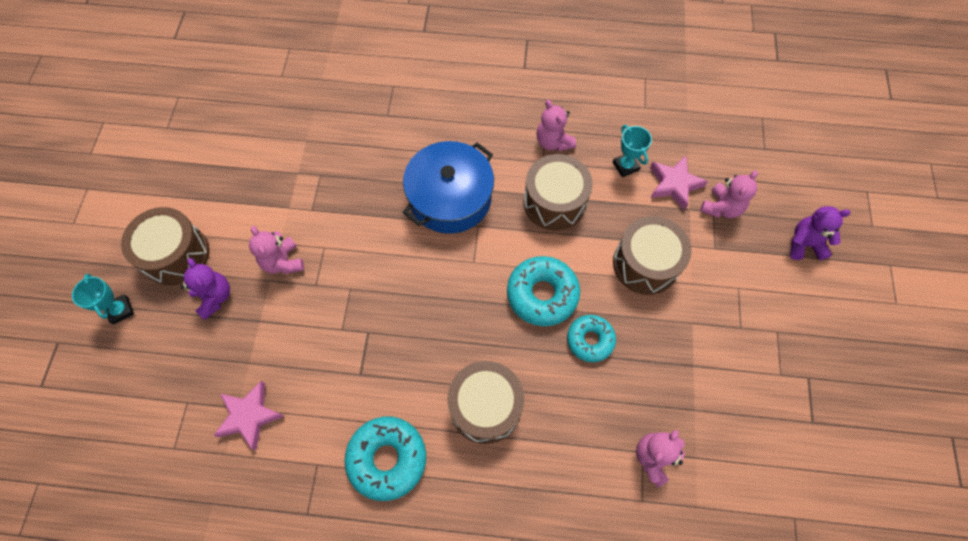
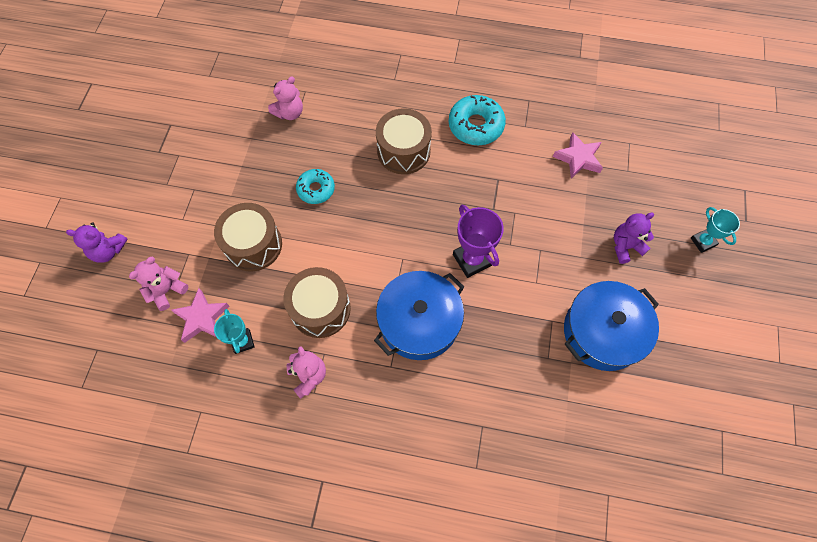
camera: 175 degrees left, 0 degrees up
(176, 255) = (669, 286): brown drum -> none
(214, 297) = (625, 246): purple teddy bear -> purple teddy bear turned 90 degrees clockwise
(260, 202) = (603, 332): none -> blue pot
(283, 262) = (571, 272): pink teddy bear -> none
(394, 267) = (472, 260): none -> purple trophy
(542, 294) = (347, 227): turquoise donut -> none

